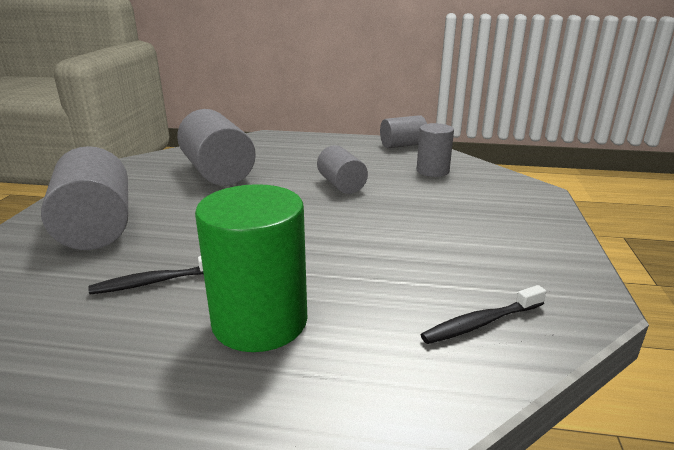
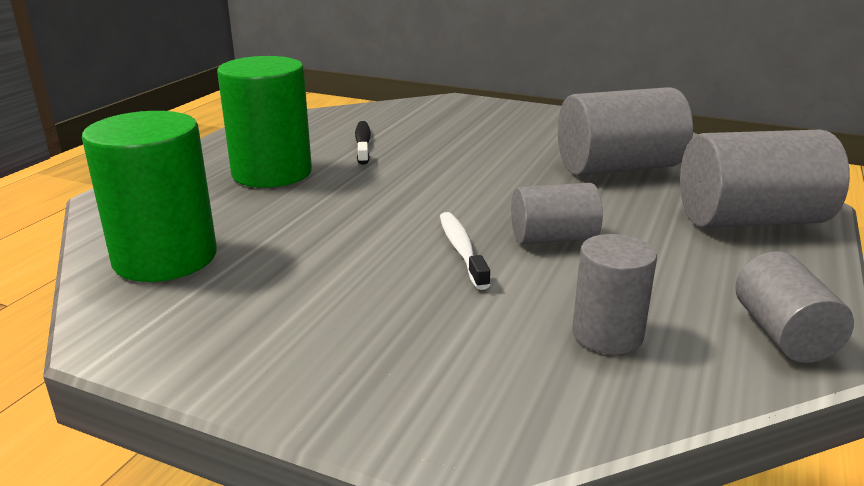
camera: 105 degrees right, 0 degrees up
(96, 227) = (478, 123): grey cylinder -> grey cylinder (750, 220)
(374, 207) = (461, 249): none -> white toothbrush
(480, 323) = (165, 258): black toothbrush -> green cylinder

